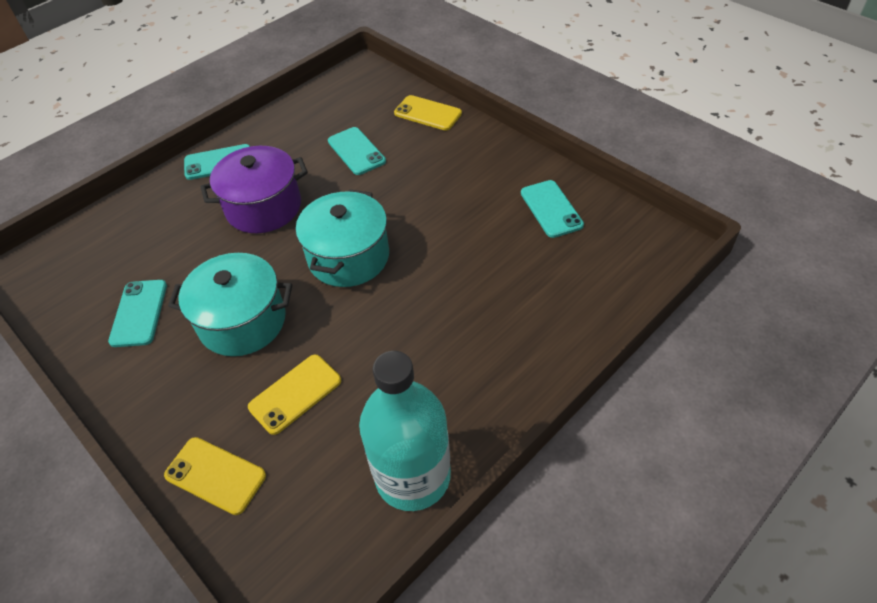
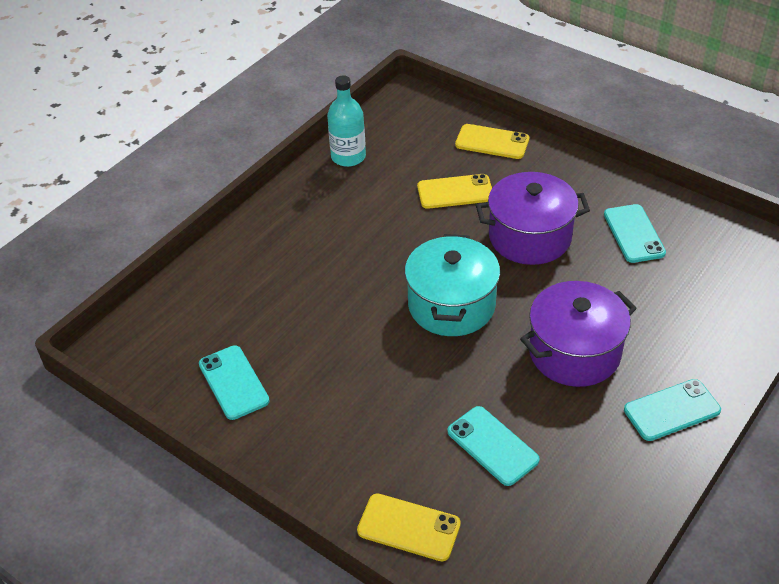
camera: 170 degrees right, 5 degrees down
(242, 321) = (529, 237): turquoise pot -> purple pot
(295, 394) = (455, 192): yellow phone -> yellow phone turned 45 degrees clockwise
(413, 476) = (348, 157): turquoise bottle -> turquoise bottle, size x0.64

